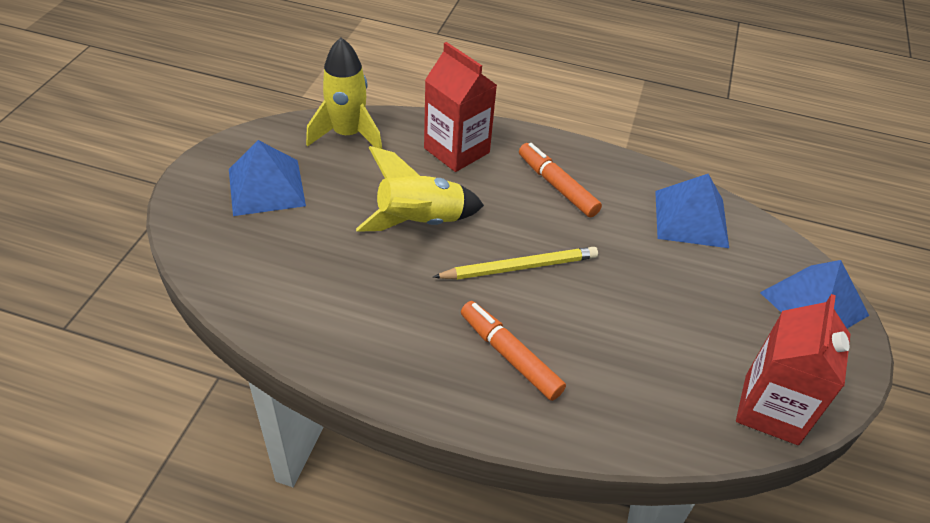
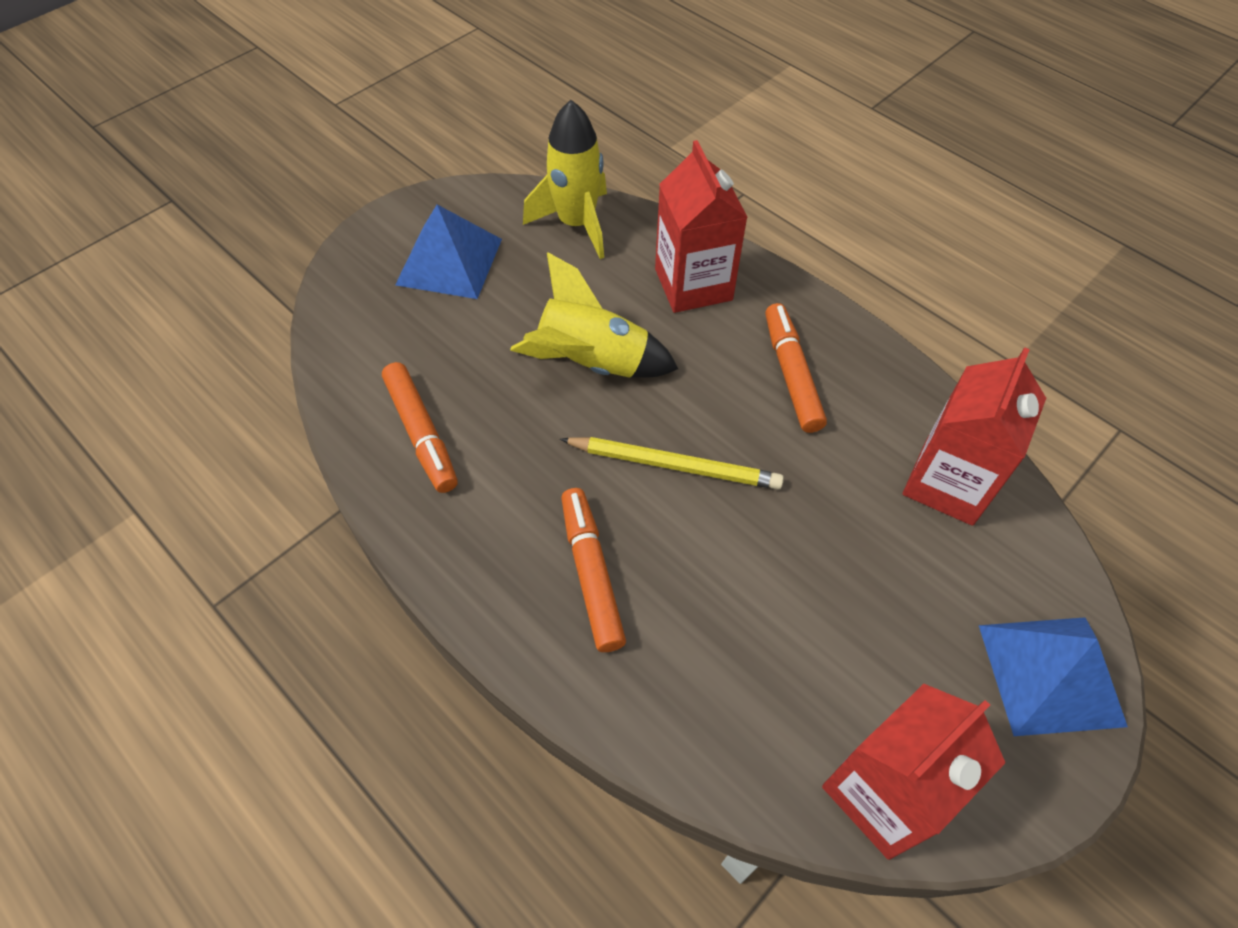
camera: 30 degrees right, 10 degrees up
(324, 310) = (421, 433): none -> orange marker
(691, 218) = (948, 483): blue pyramid -> red carton

